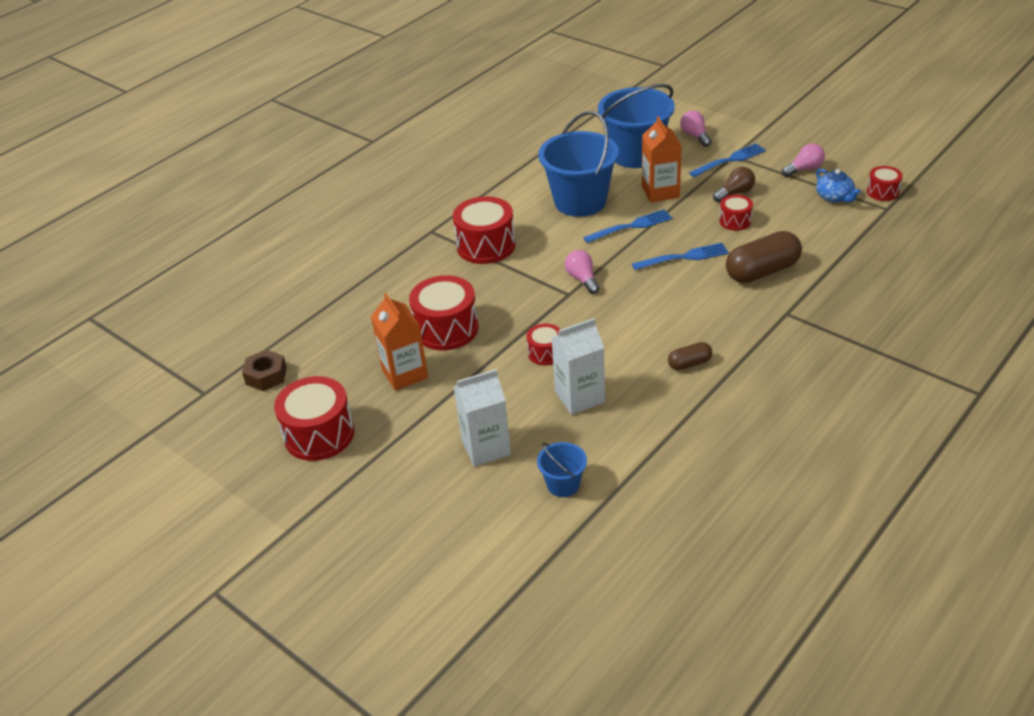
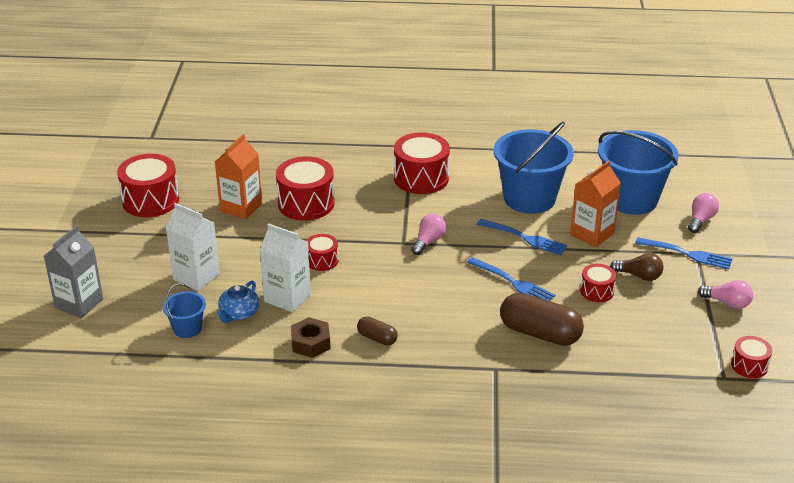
camera: 50 degrees right, 5 degrees down
(266, 376) = (188, 152): brown nut -> brown nut (310, 343)
(443, 555) = (79, 303): none -> grey carton
(834, 197) = (703, 337): blue teapot -> blue teapot (239, 313)

